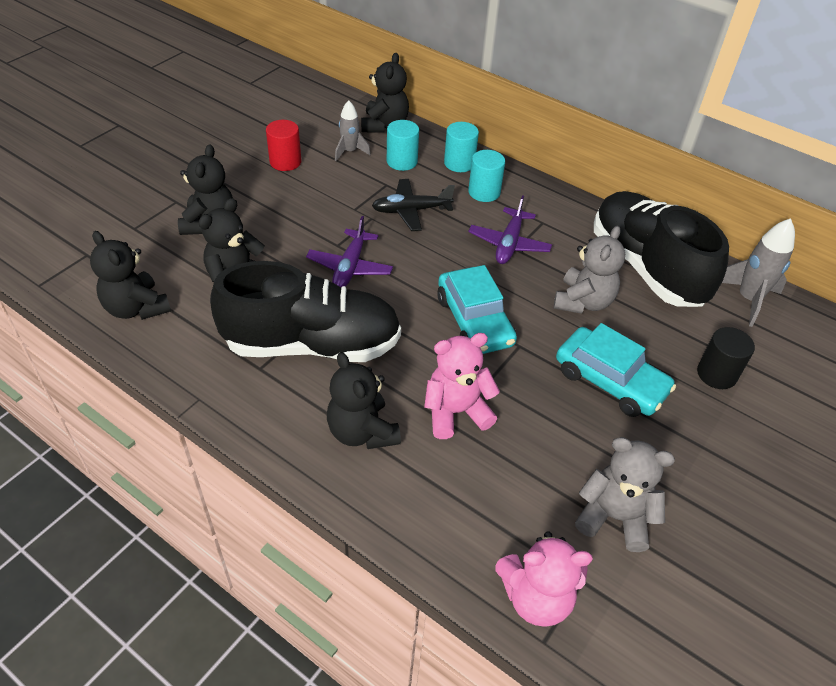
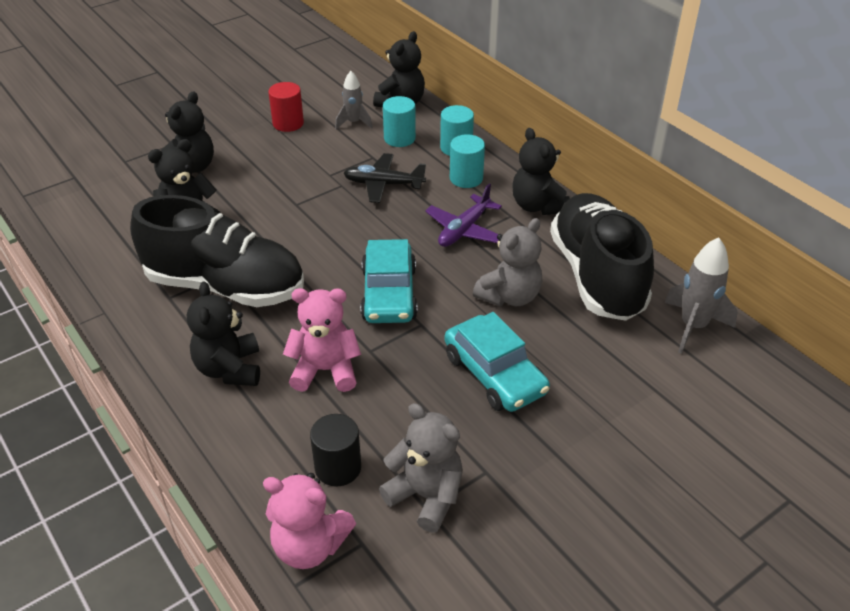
camera: 20 degrees right, 5 degrees down
(136, 308) = (92, 228): black teddy bear -> black teddy bear (538, 206)
(350, 267) = (297, 225): purple plane -> none
(716, 374) = (613, 390): black cylinder -> black cylinder (338, 467)

